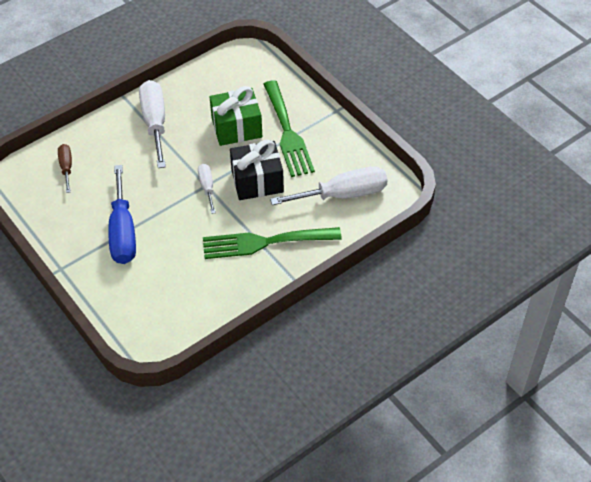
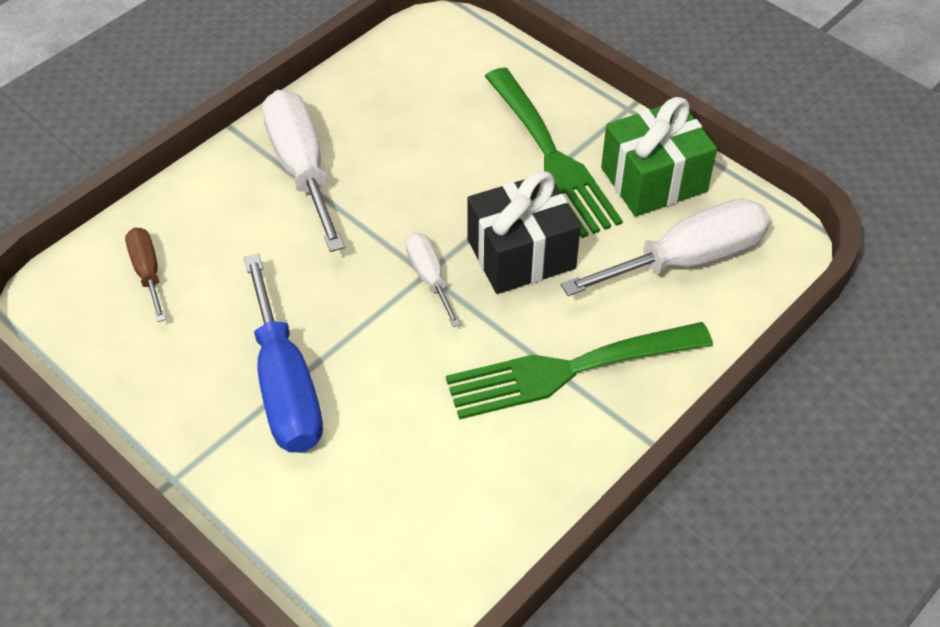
camera: 10 degrees left, 0 degrees up
(236, 128) = (456, 160): green gift -> green gift (653, 180)

